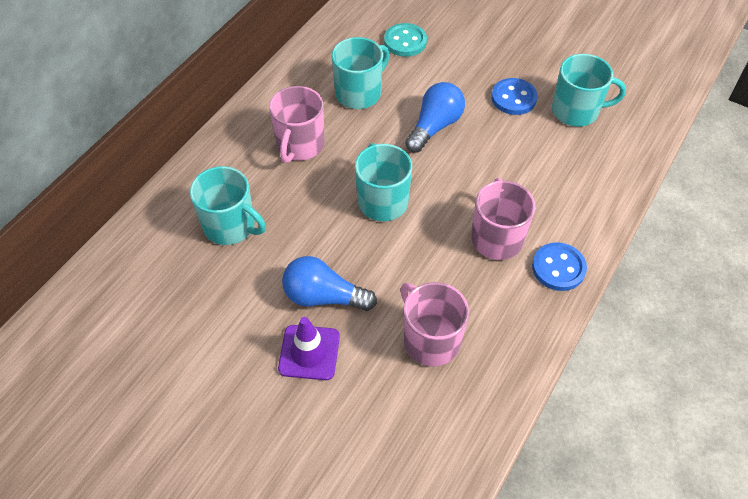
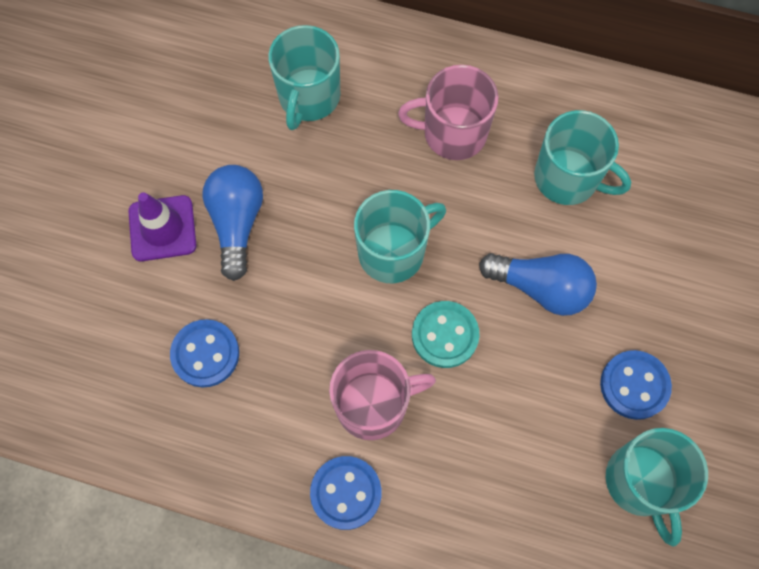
camera: 75 degrees right, 15 degrees up
(405, 41) = (692, 212): turquoise button -> turquoise button (445, 335)
(430, 340) = (205, 354): pink mug -> blue button

